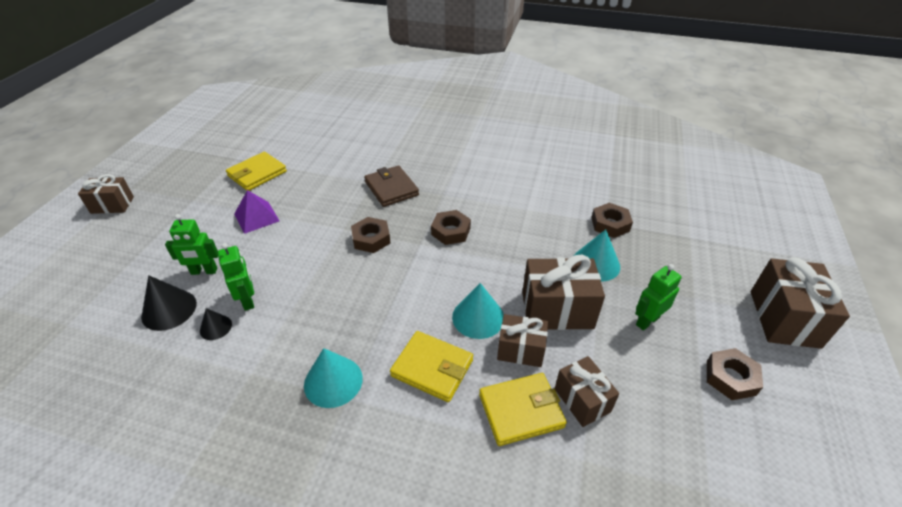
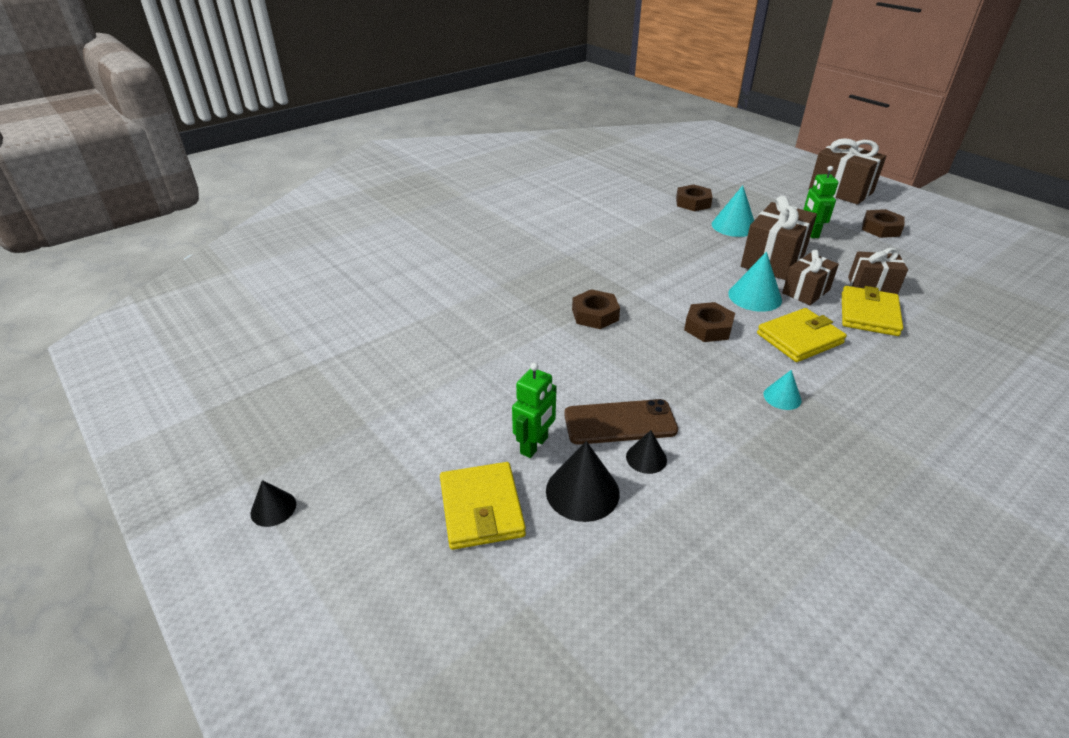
camera: 55 degrees left, 5 degrees down
(112, 205) = (273, 508): brown gift -> black cone
(248, 300) = (620, 422): green robot -> brown phone
(256, 217) = (470, 378): purple pyramid -> none
(257, 174) = (376, 355): yellow wallet -> yellow wallet (481, 508)
(333, 381) = (782, 397): turquoise cone -> turquoise cone, size x0.58
(391, 188) = (524, 278): brown wallet -> none
(451, 231) = (629, 270): brown nut -> brown nut (708, 327)

